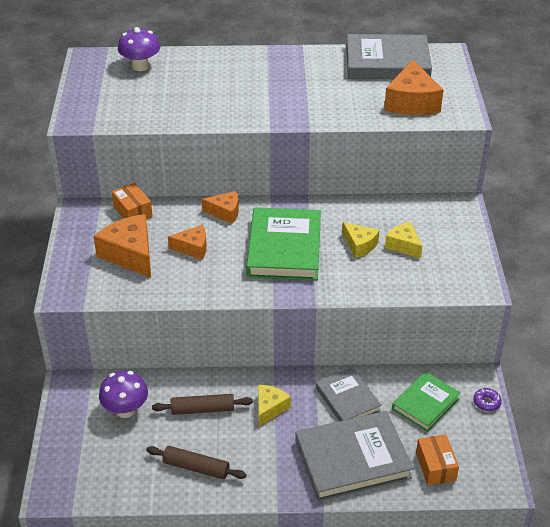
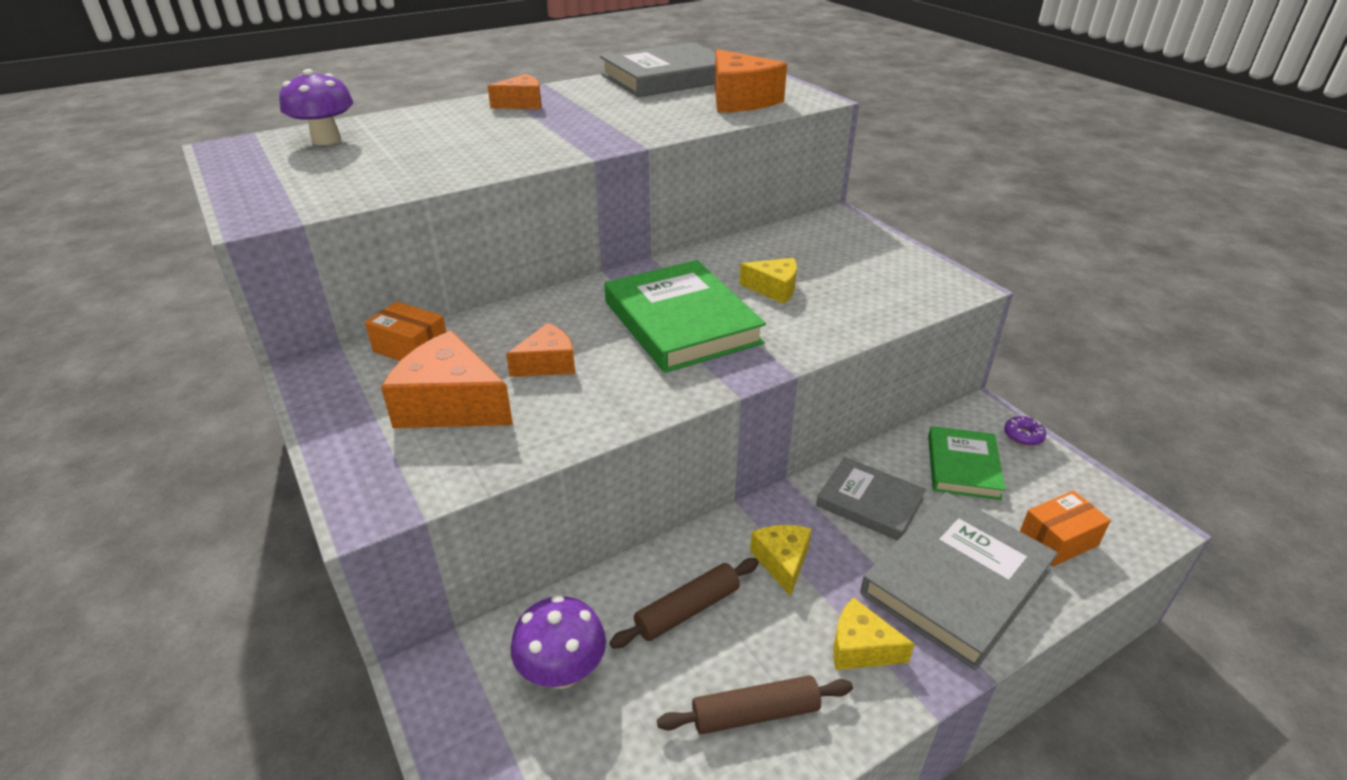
camera: 30 degrees left, 5 degrees down
(225, 212) = (557, 307): orange cheese -> orange cheese (522, 104)
(403, 245) = (825, 273): yellow cheese -> yellow cheese (860, 648)
(435, 467) = (1058, 540): orange box -> orange box turned 75 degrees counterclockwise

